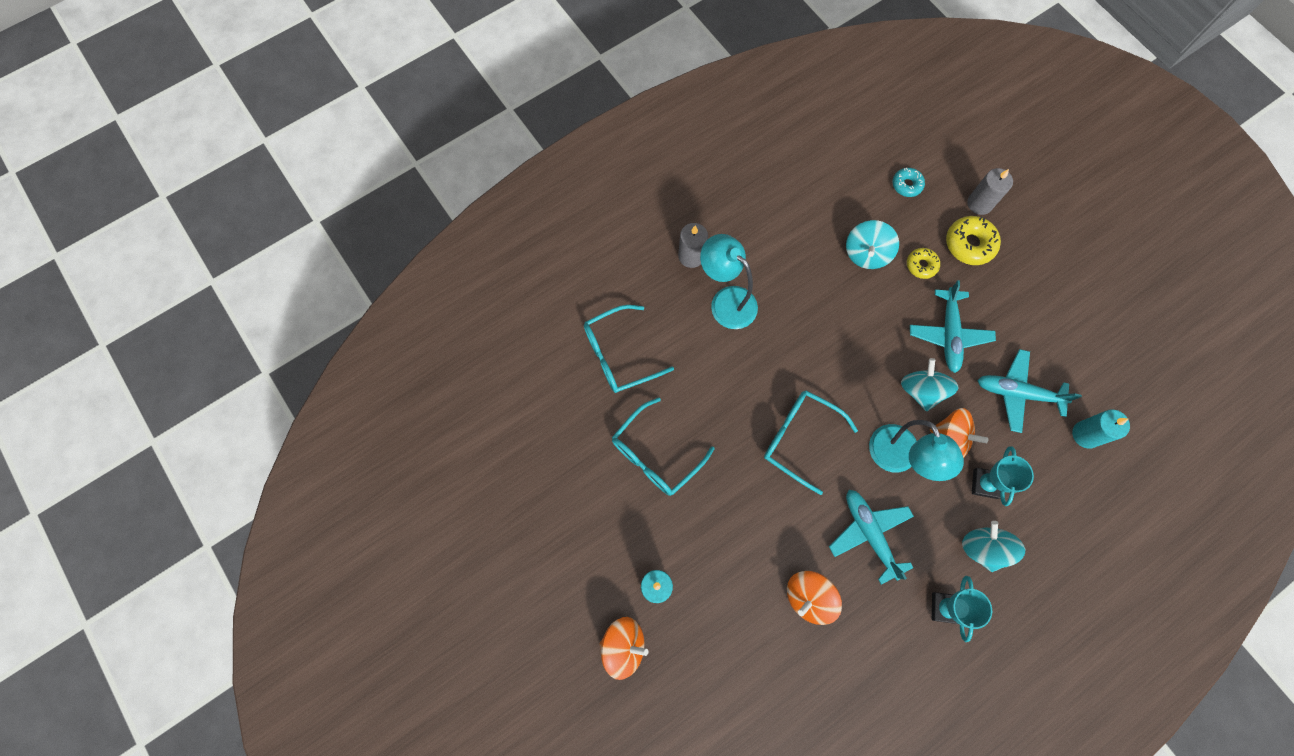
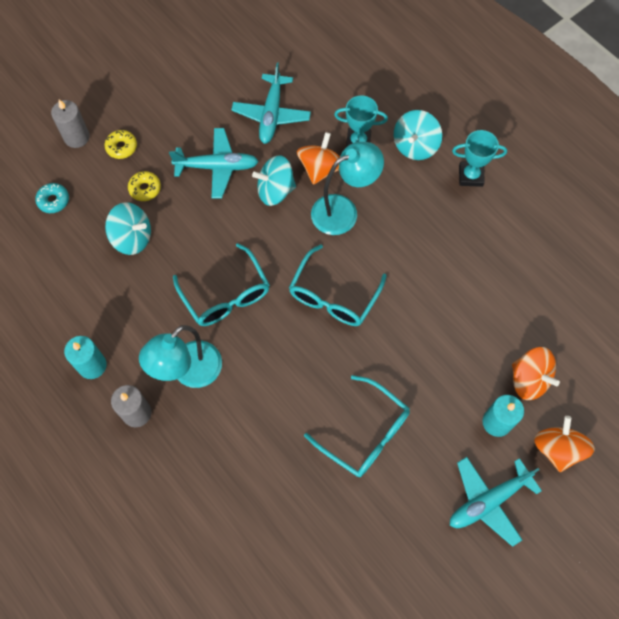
camera: 95 degrees left, 5 degrees down
(618, 355) = (258, 483): turquoise glasses -> turquoise glasses (226, 295)
(809, 597) = (481, 284): orange spinning top -> orange spinning top (529, 380)
(869, 533) = (416, 234): turquoise plane -> turquoise plane (488, 501)
(969, 244) = (121, 147): yellow donut -> yellow donut, size x0.62
(983, 548) = (415, 146): turquoise spinning top -> turquoise spinning top turned 45 degrees counterclockwise
(1085, 434) = (305, 66): turquoise candle -> turquoise candle (92, 365)

